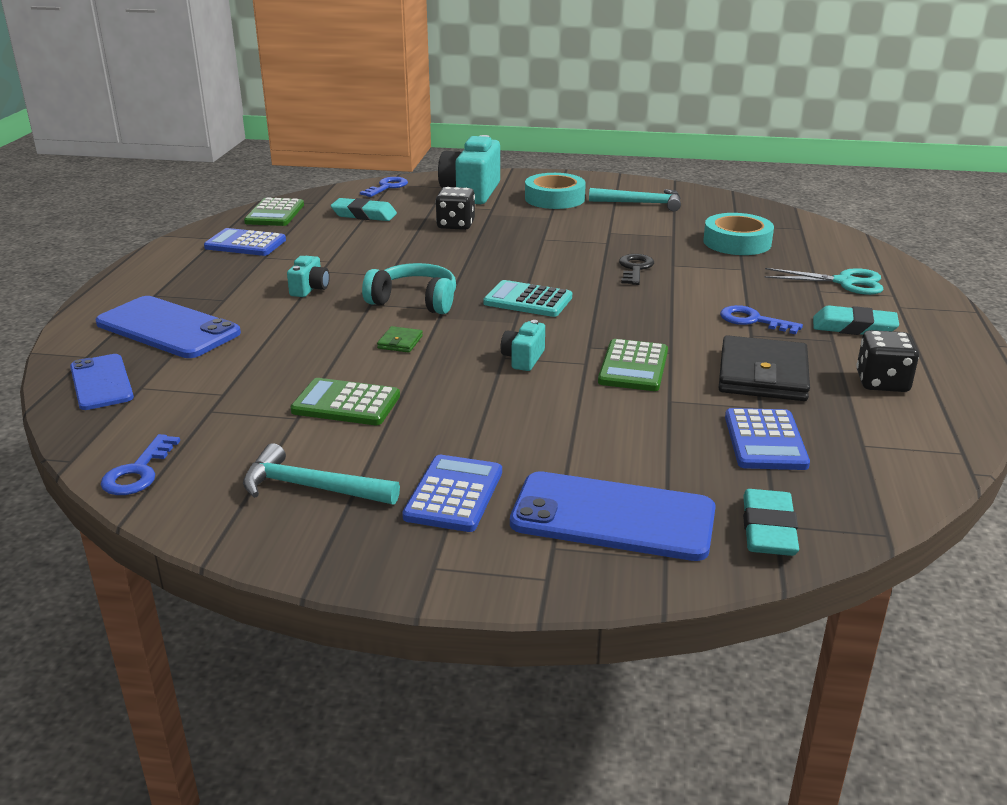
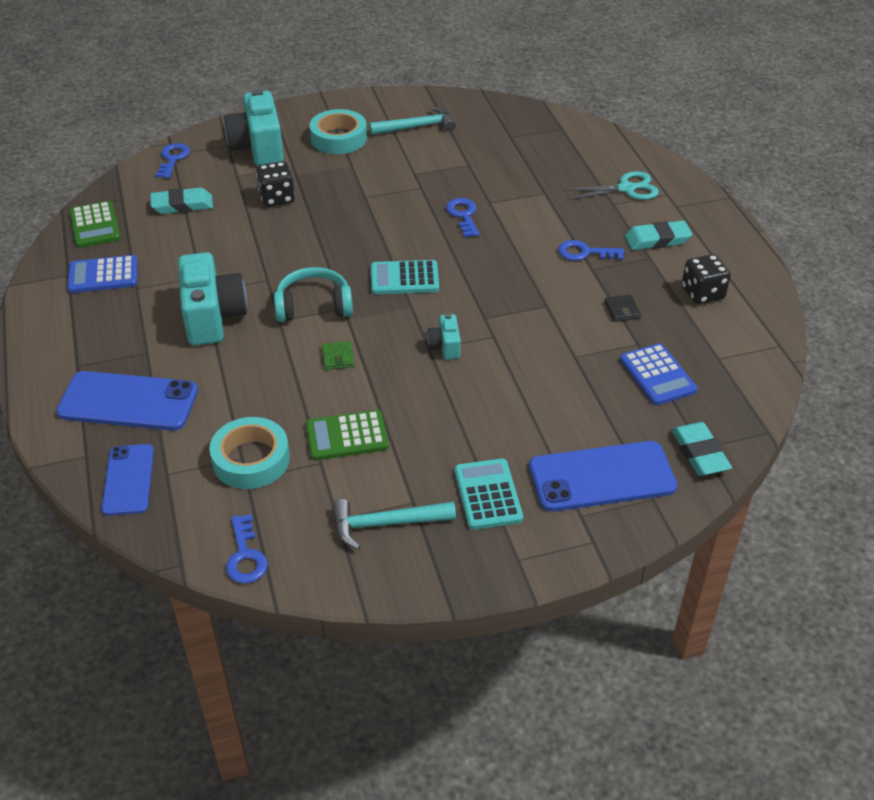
camera: 25 degrees left, 15 degrees up
(101, 382) = (128, 480): blue phone -> blue phone turned 45 degrees clockwise
(310, 289) = (212, 317): turquoise camera -> turquoise camera, size x2.09
(454, 494) = (488, 494): blue calculator -> turquoise calculator
(633, 367) = (529, 329): green calculator -> none
(635, 268) = (463, 215): black key -> blue key
(737, 242) = (523, 160): turquoise tape -> turquoise tape (251, 459)
(762, 375) = (622, 310): black wallet -> black wallet, size x0.43

